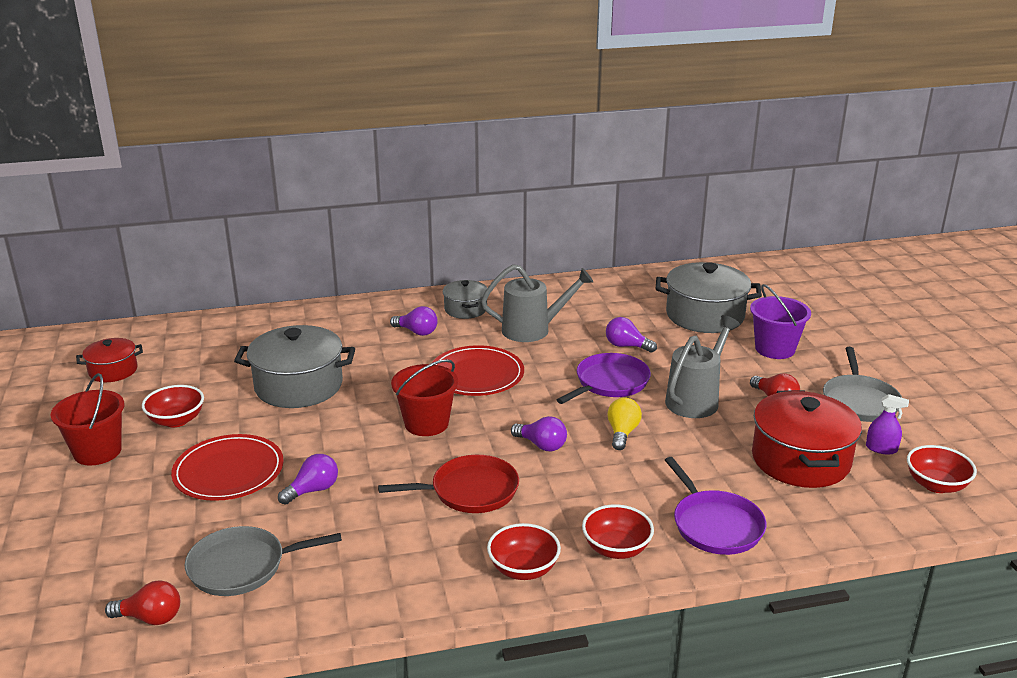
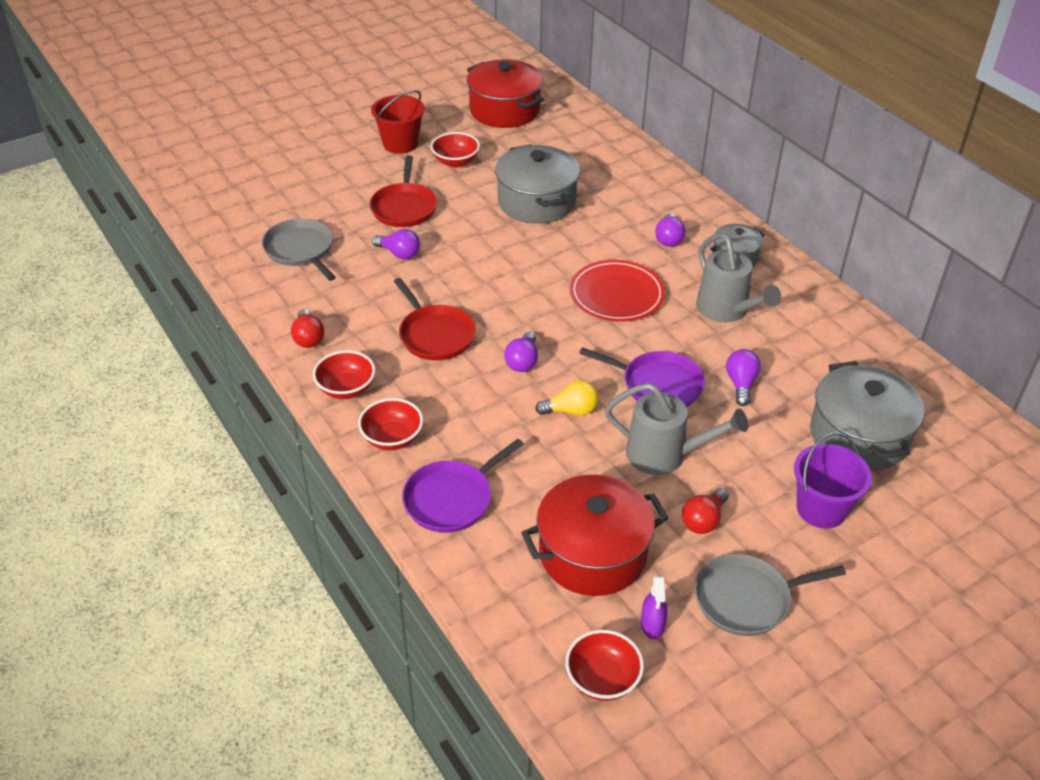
camera: 70 degrees right, 15 degrees up
(113, 371) = (504, 110): red pot -> red pot, size x1.80
(150, 618) = (239, 230): red light bulb -> red light bulb (308, 338)
(228, 471) = (404, 207): red plate -> red pan
(426, 423) = (520, 285): red bucket -> none

